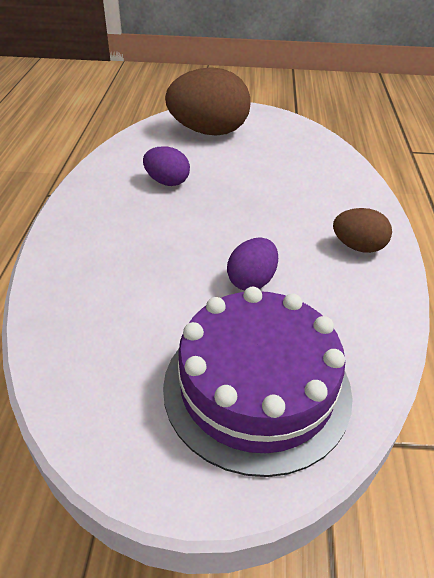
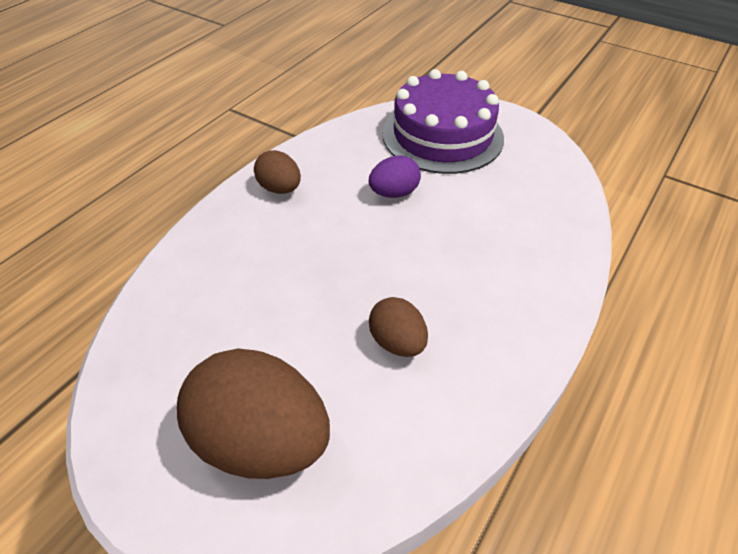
camera: 150 degrees left, 5 degrees up
(167, 182) = (397, 342): purple egg -> brown egg

